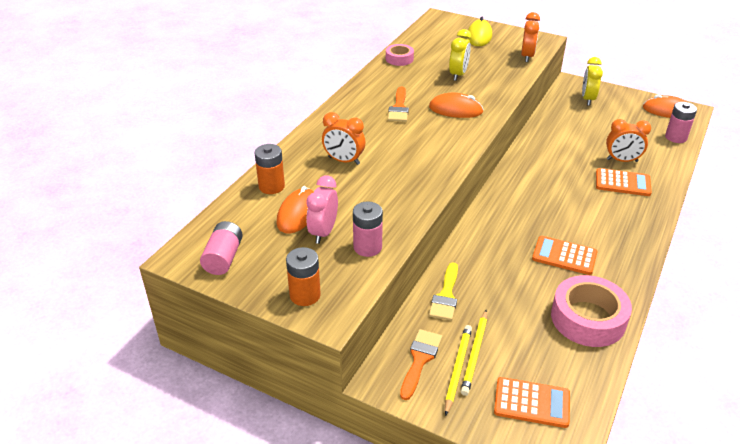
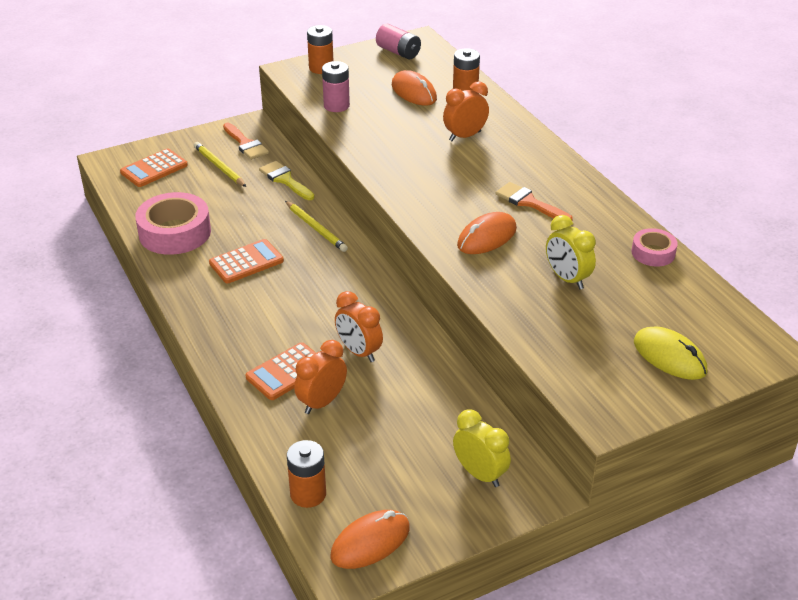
camera: 125 degrees right, 0 degrees up
(323, 232) = (377, 95): pink clock -> none
(457, 369) = (218, 154): yellow pencil -> yellow pencil (315, 228)
(527, 56) = (564, 367): orange clock -> orange clock (359, 352)
(676, 137) = (308, 494): pink battery -> orange battery

